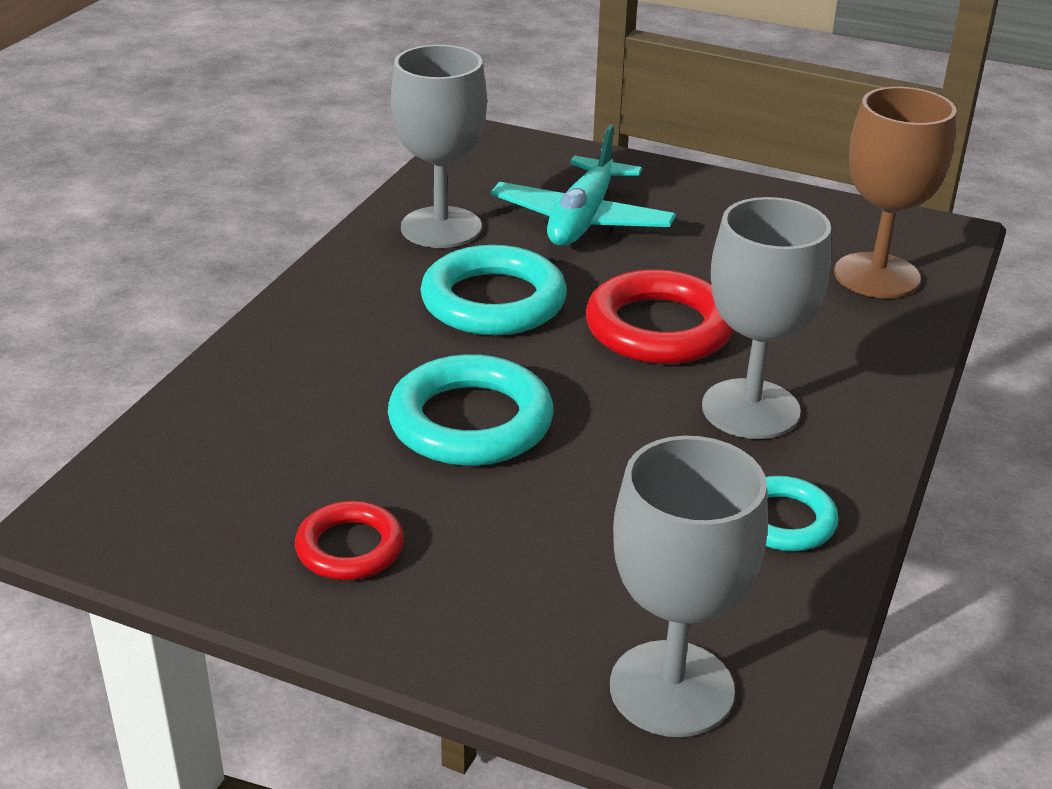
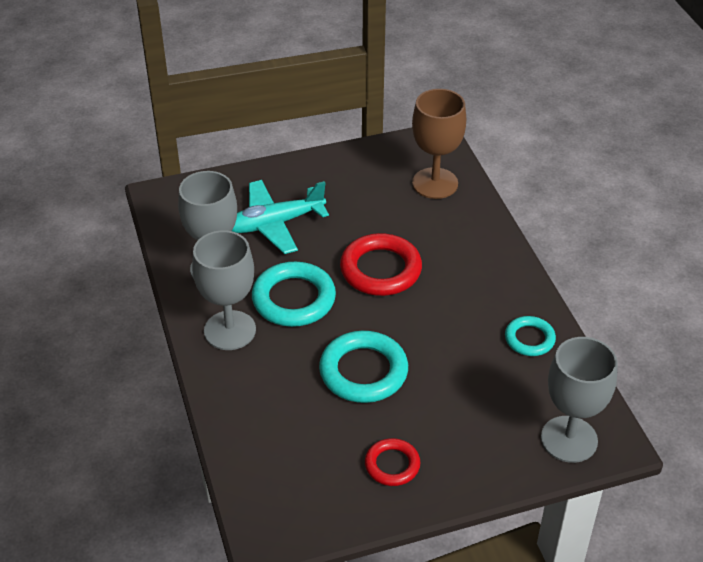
camera: 40 degrees left, 10 degrees up
(582, 220) = (275, 224): turquoise plane -> turquoise plane turned 90 degrees clockwise
(750, 409) = (462, 291): grey goblet -> grey goblet (230, 330)

